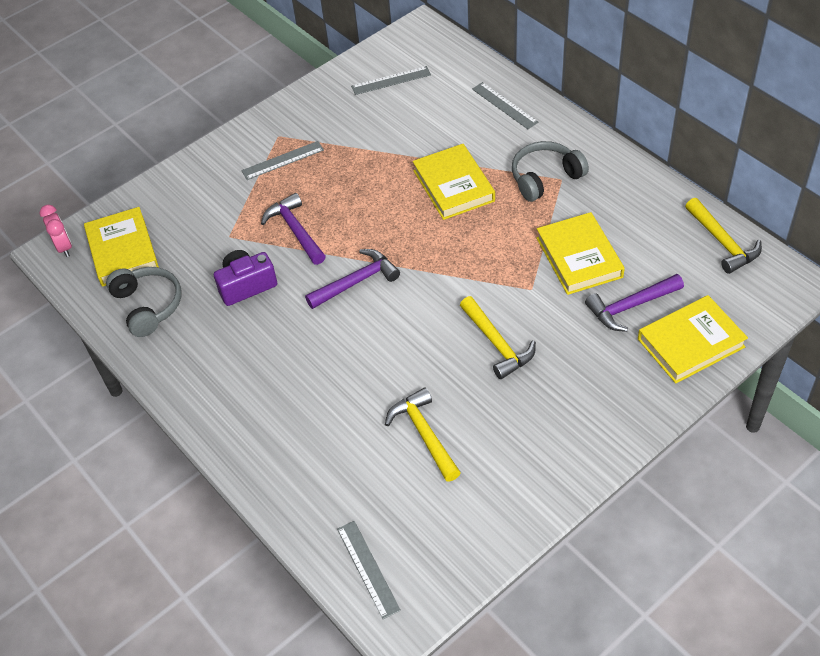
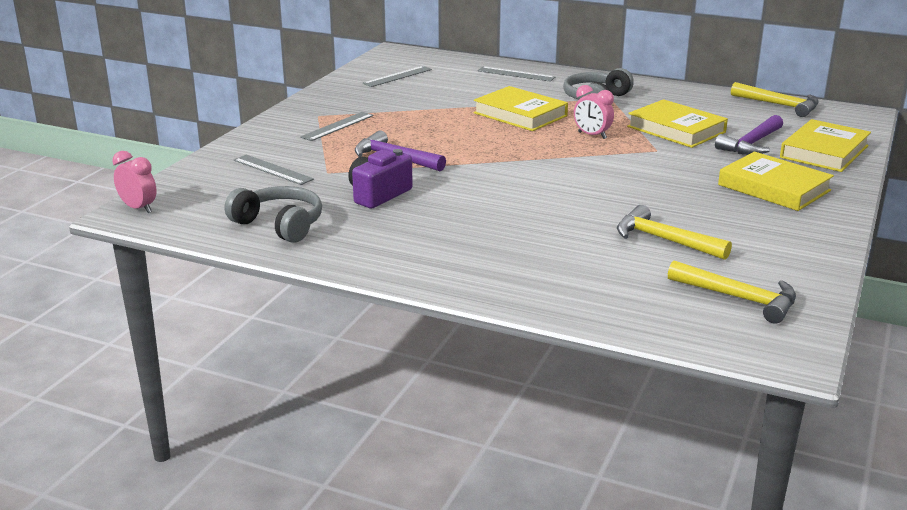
camera: 30 degrees left, 25 degrees down
(123, 250) = (214, 199): yellow book -> yellow book (774, 188)
(356, 282) = (490, 174): purple hammer -> none
(368, 569) = (716, 329): grey ruler -> grey ruler (273, 170)
(491, 244) = (592, 135): none -> pink clock
(497, 343) = (665, 181): yellow hammer -> yellow hammer (739, 298)

